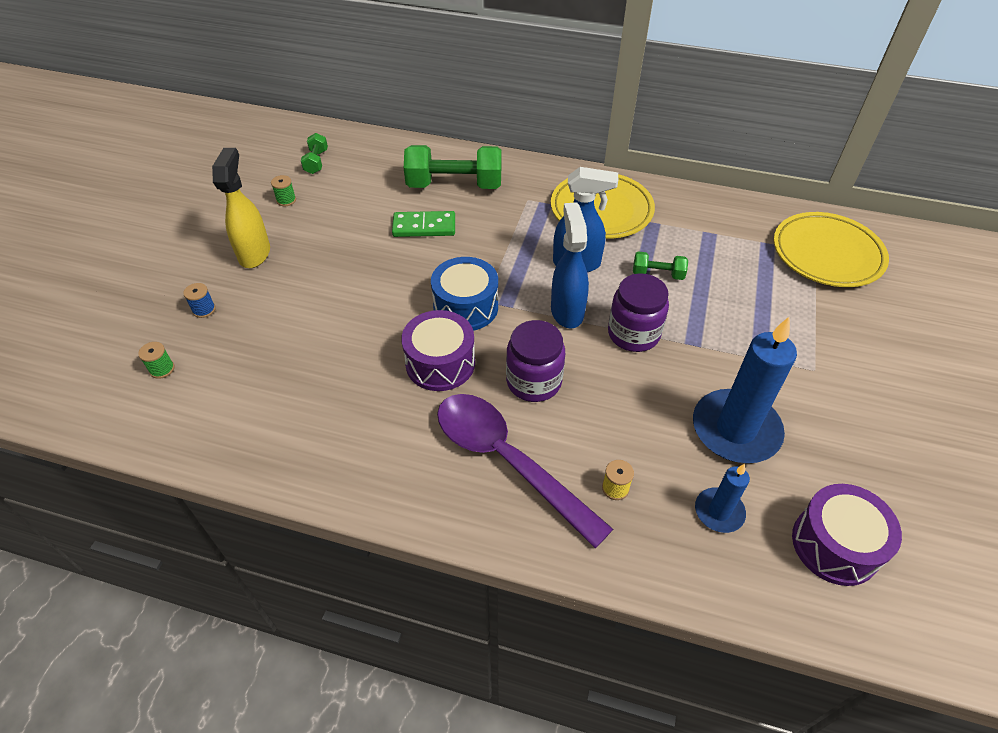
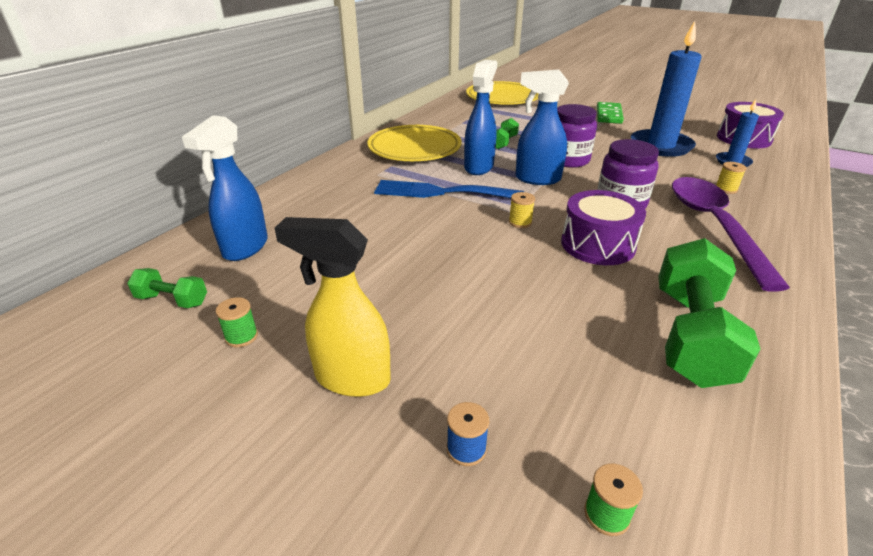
camera: 75 degrees left, 15 degrees down
(381, 168) = (245, 248): none -> blue spray bottle
(424, 227) = (382, 231): green domino -> green domino (609, 115)
(454, 185) = (323, 206): green dumbbell -> green dumbbell (690, 335)
(466, 307) = (520, 222): blue drum -> yellow spool
(507, 247) = (441, 192): none -> blue fork
(507, 461) = (713, 226): purple spoon -> purple spoon turned 120 degrees clockwise

